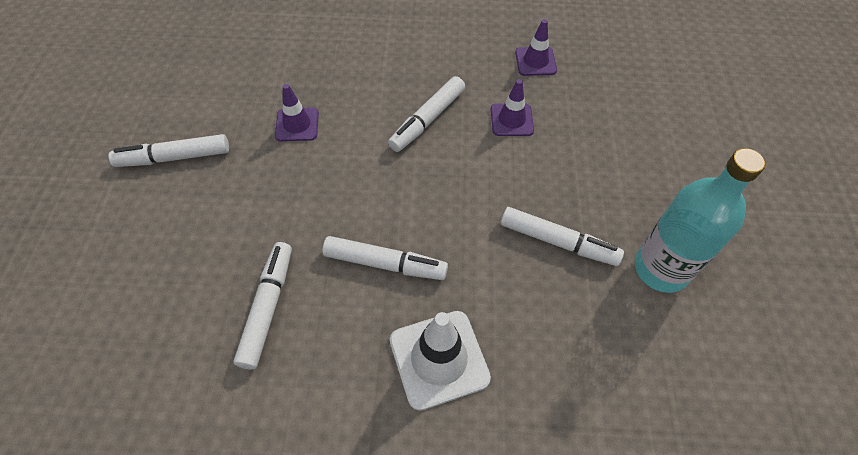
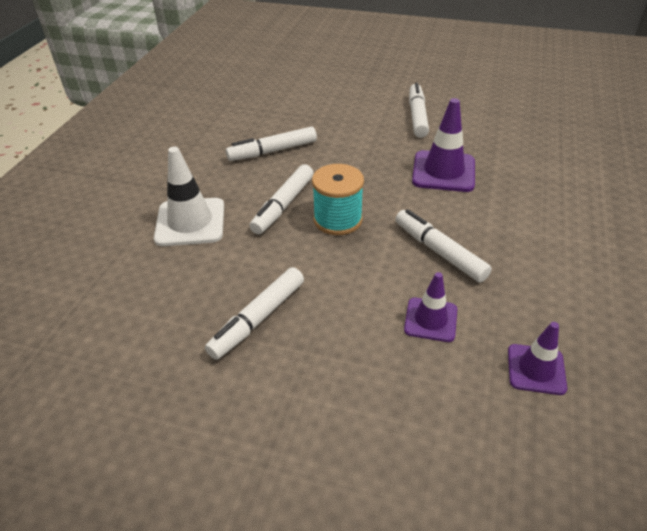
camera: 105 degrees right, 15 degrees down
(268, 307) = (272, 151): white marker -> white marker turned 135 degrees clockwise
(297, 124) = (443, 171): purple traffic cone -> purple traffic cone, size x1.60
(399, 205) = (337, 219): none -> turquoise spool
(661, 269) = (188, 399): turquoise bottle -> none

